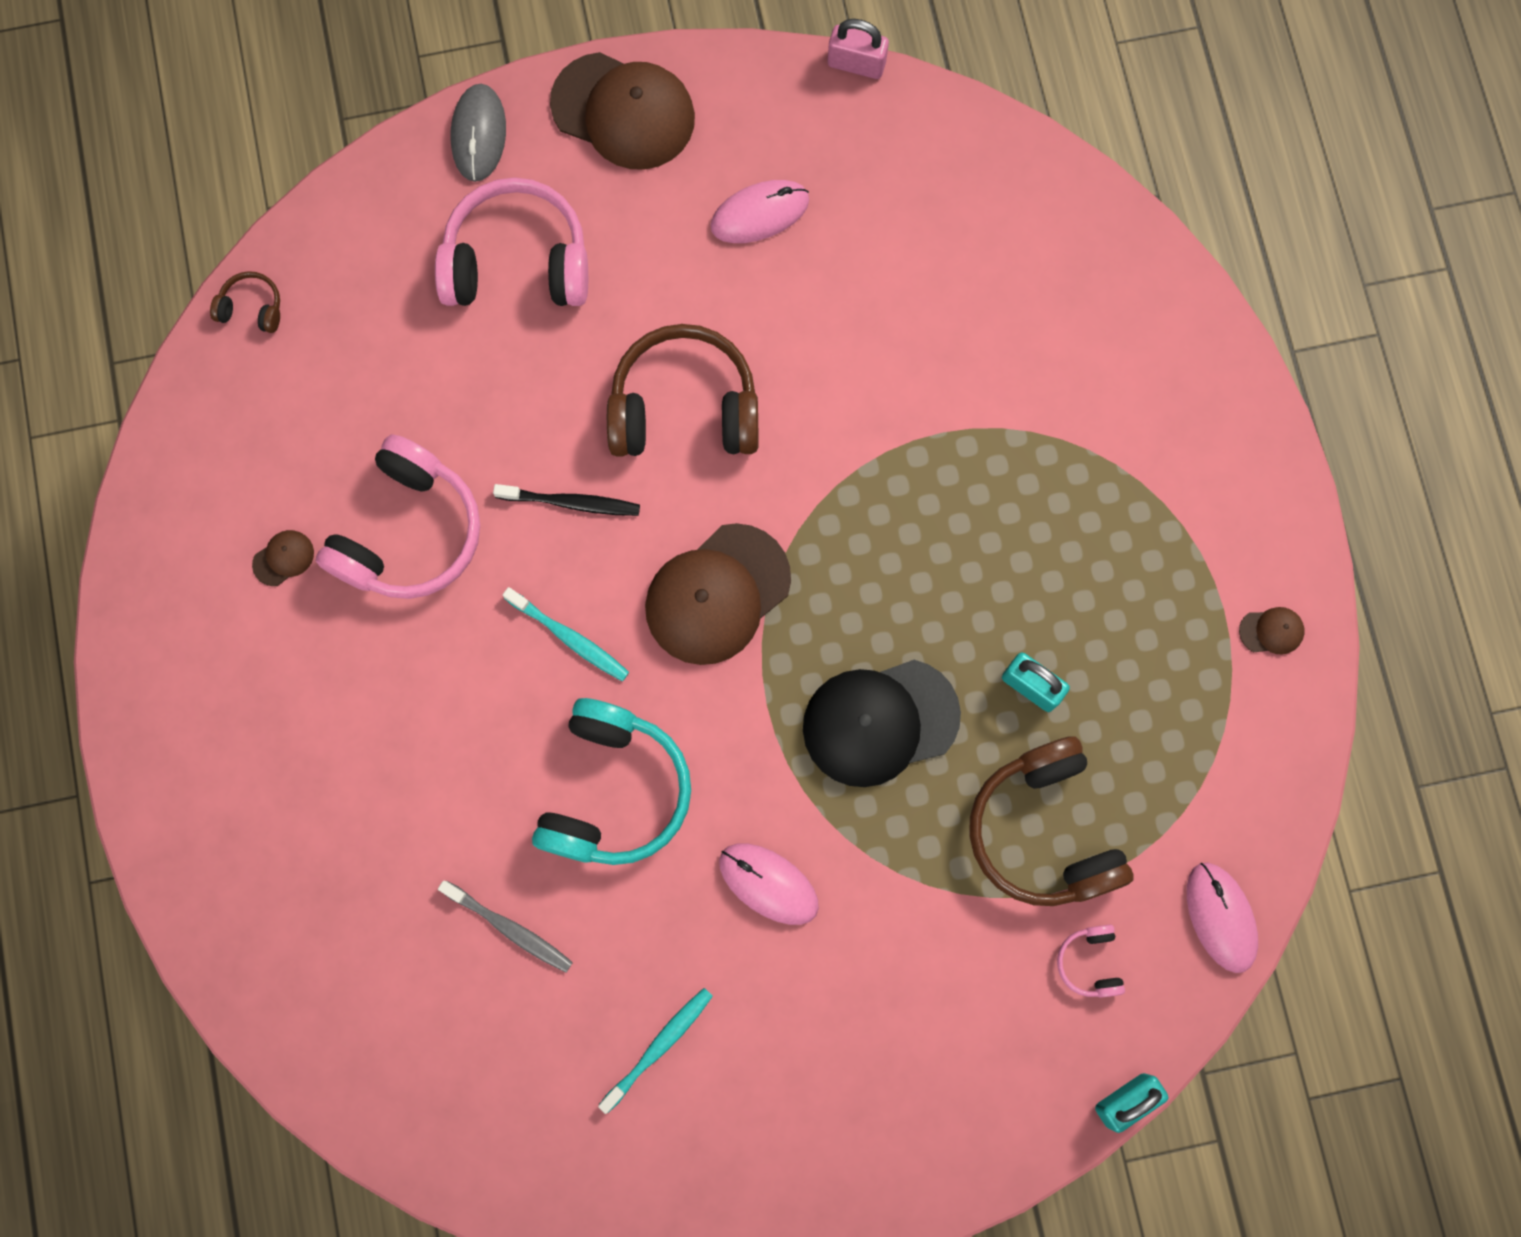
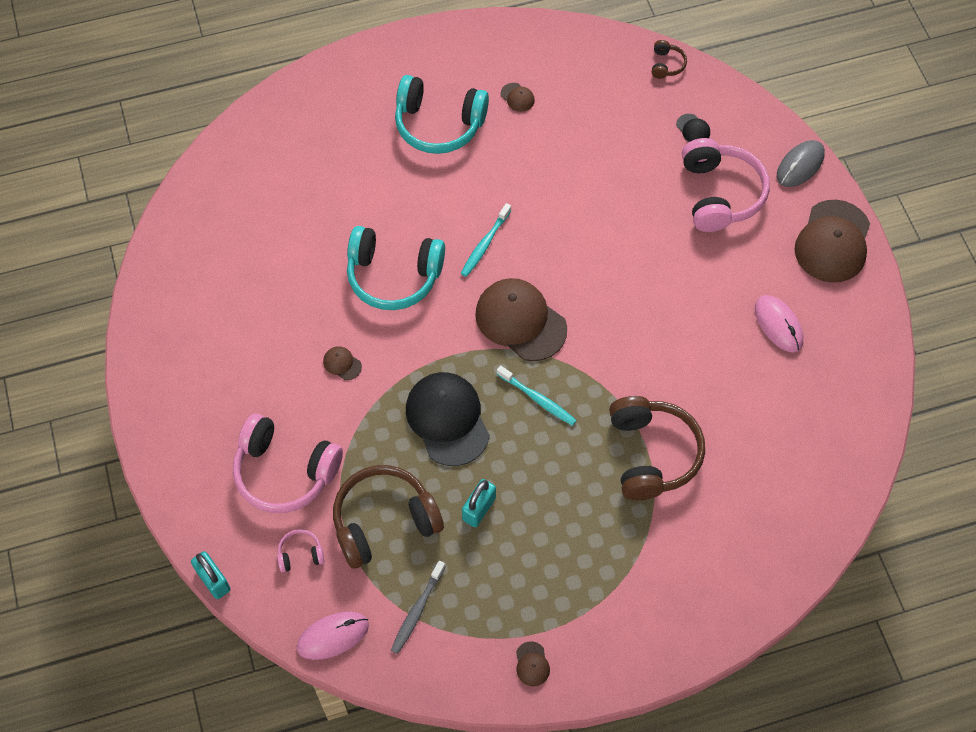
camera: 85 degrees right, 15 degrees down
(322, 695) = (439, 125): none -> turquoise headphones
(387, 284) = (693, 129): none -> black cap
(409, 532) = (540, 156): pink headphones -> pink headphones (285, 472)
(478, 134) = (800, 165): grey mouse -> grey mouse turned 45 degrees counterclockwise
(509, 928) = (310, 230): grey toothbrush -> grey toothbrush (417, 610)
(571, 502) = (569, 237): black toothbrush -> none
(658, 1047) = (243, 313): turquoise toothbrush -> turquoise toothbrush (537, 399)
(684, 407) = (639, 293): brown headphones -> brown headphones (652, 454)
(768, 883) = (342, 364): pink mouse -> brown cap
(856, 64) = (898, 374): pink padlock -> none

